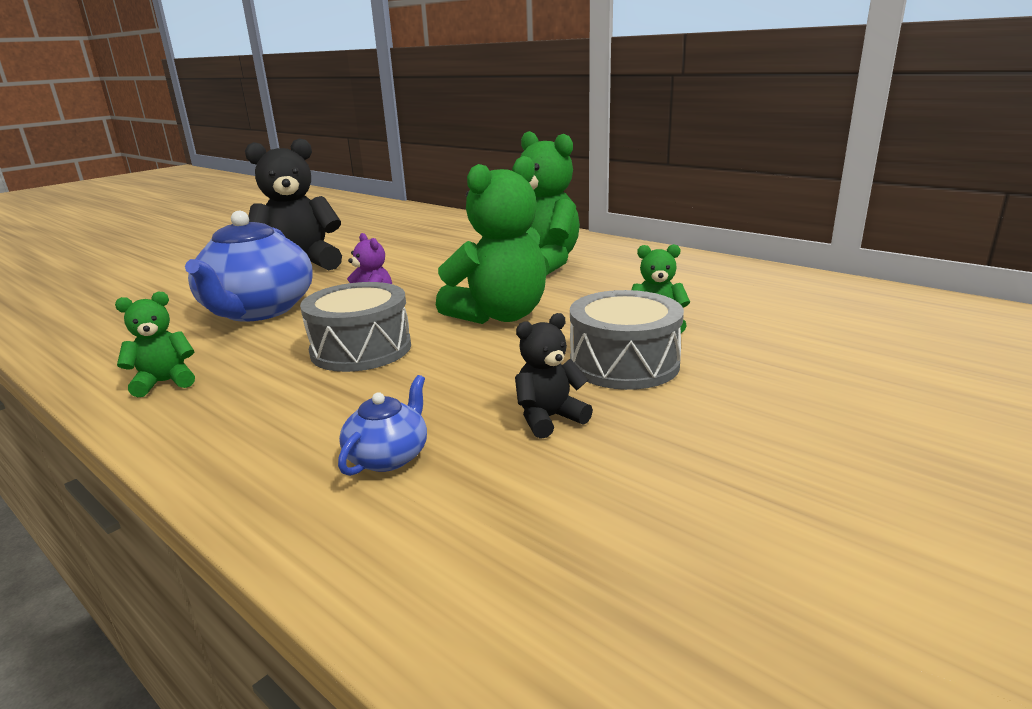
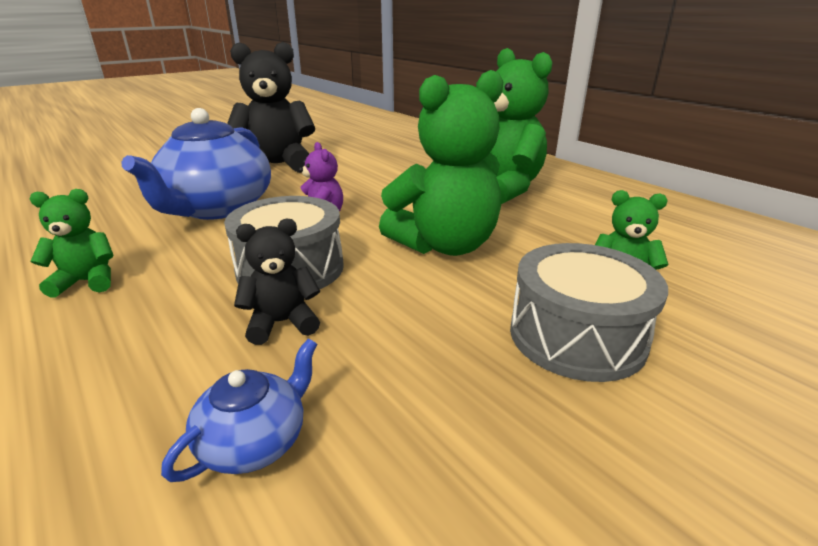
camera: 10 degrees right, 5 degrees up
(549, 418) = (469, 413): black teddy bear -> black teddy bear (282, 323)

